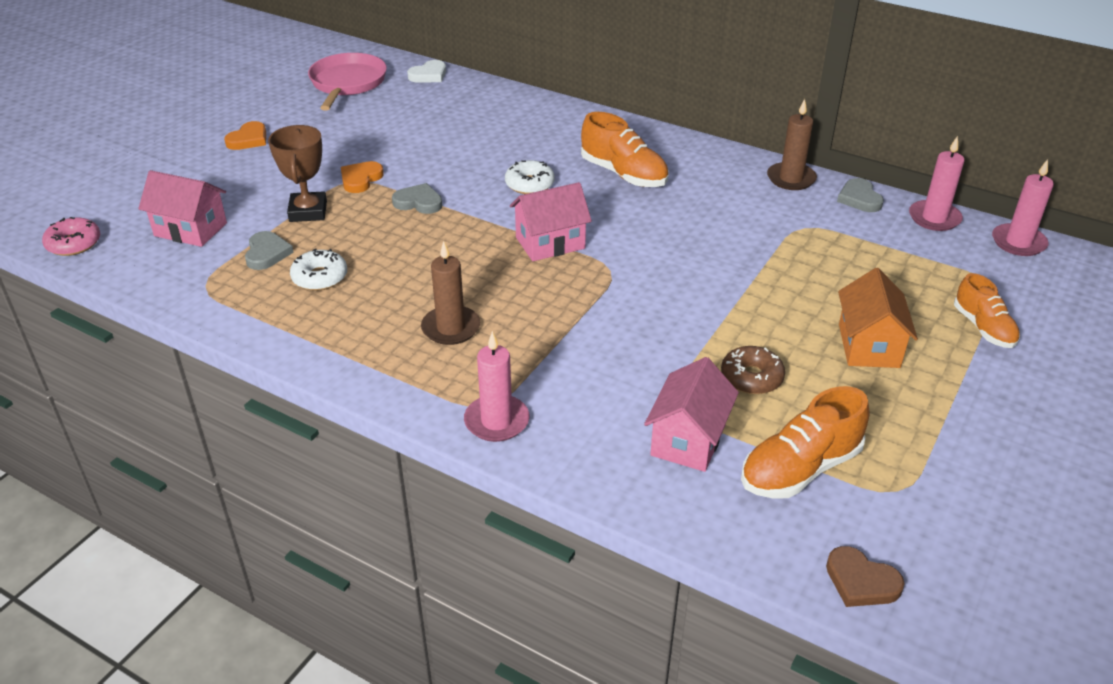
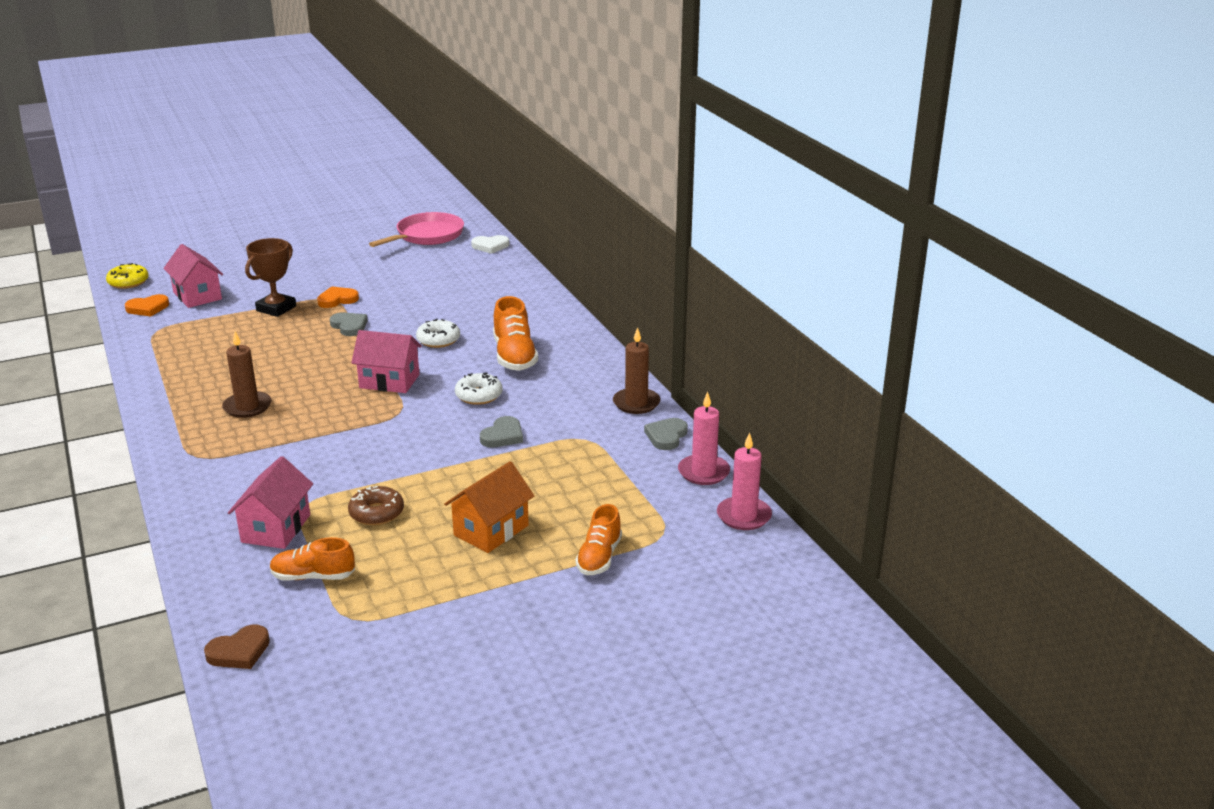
camera: 35 degrees right, 10 degrees down
(74, 244) = (128, 282): pink donut -> yellow donut
(248, 139) = (310, 253): orange heart -> orange heart (148, 308)
(267, 253) = (216, 324): grey heart -> grey heart (503, 436)
(320, 277) = (222, 349): white donut -> white donut (479, 395)
(496, 421) = (188, 468): pink candle -> none
(688, 440) = (276, 528): pink house -> pink house turned 45 degrees counterclockwise
(800, 469) = (313, 576): orange shoe -> orange shoe, size x0.66
(861, 581) = (239, 651): brown heart -> brown heart turned 105 degrees counterclockwise

